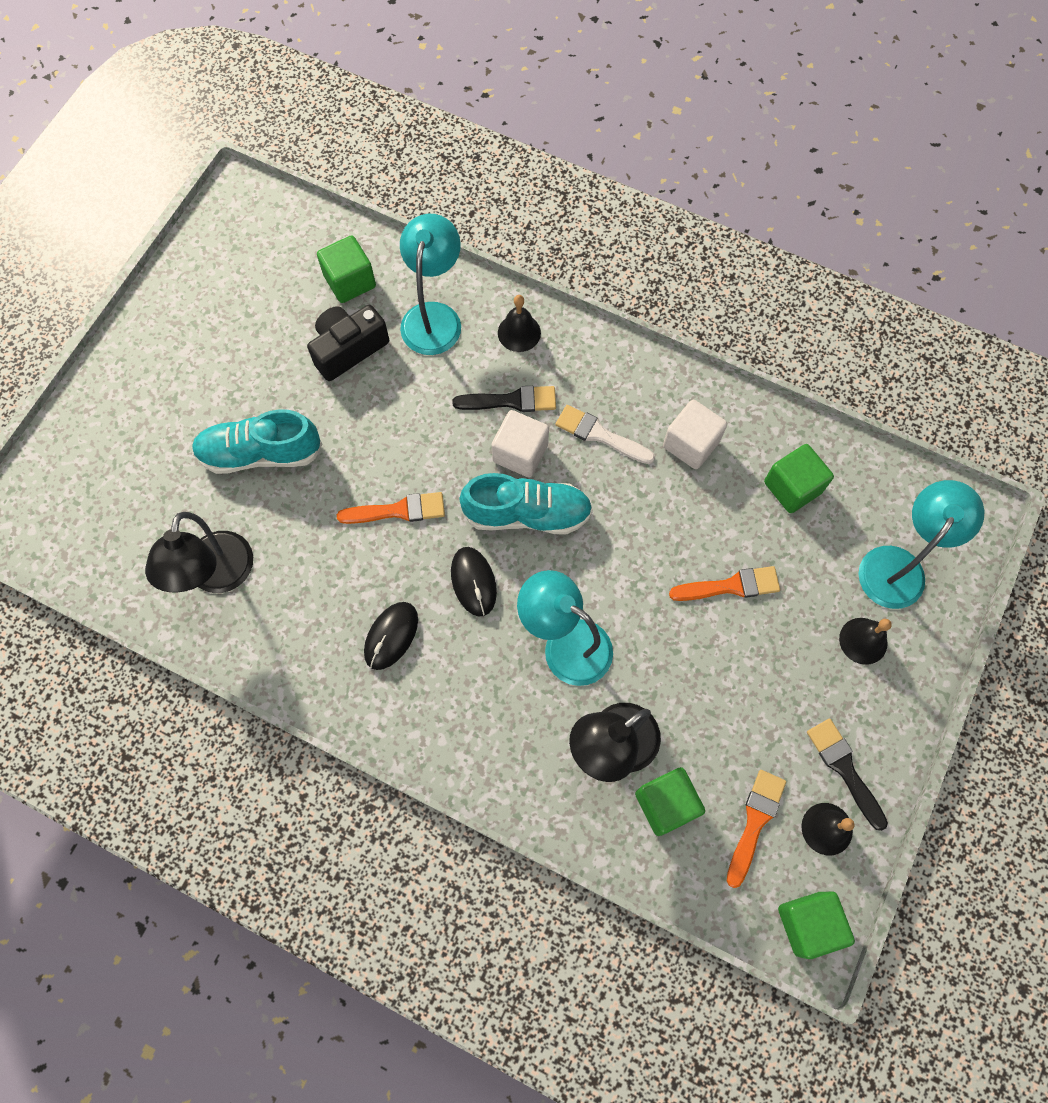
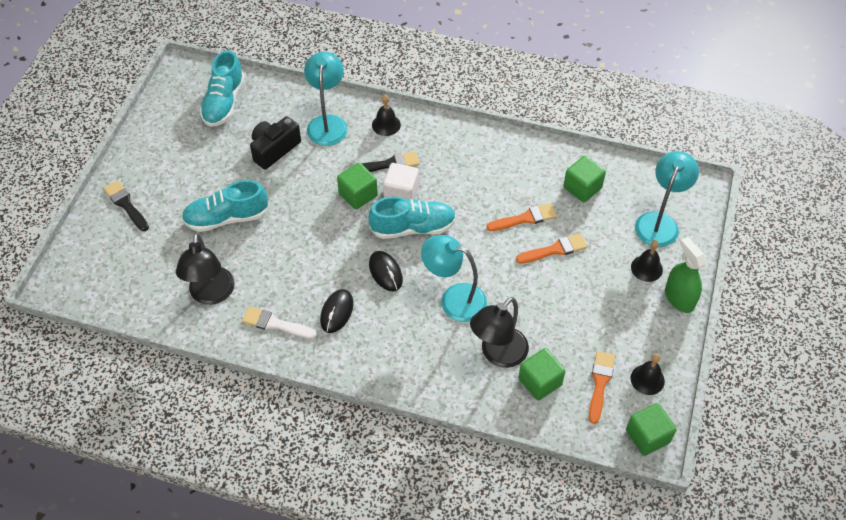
camera: 10 degrees left, 15 degrees down
(289, 258) = (224, 102): none -> turquoise shoe
(350, 281) = (267, 110): green cube -> green cube (358, 195)
(398, 510) = (326, 238): orange brush -> orange brush (525, 218)
(600, 435) = (451, 176): white brush -> white brush (275, 324)
(691, 444) = (511, 172): white cube -> none
(844, 769) = (651, 343): black brush -> black brush (126, 204)
(902, 700) = (679, 298): none -> green spray bottle

